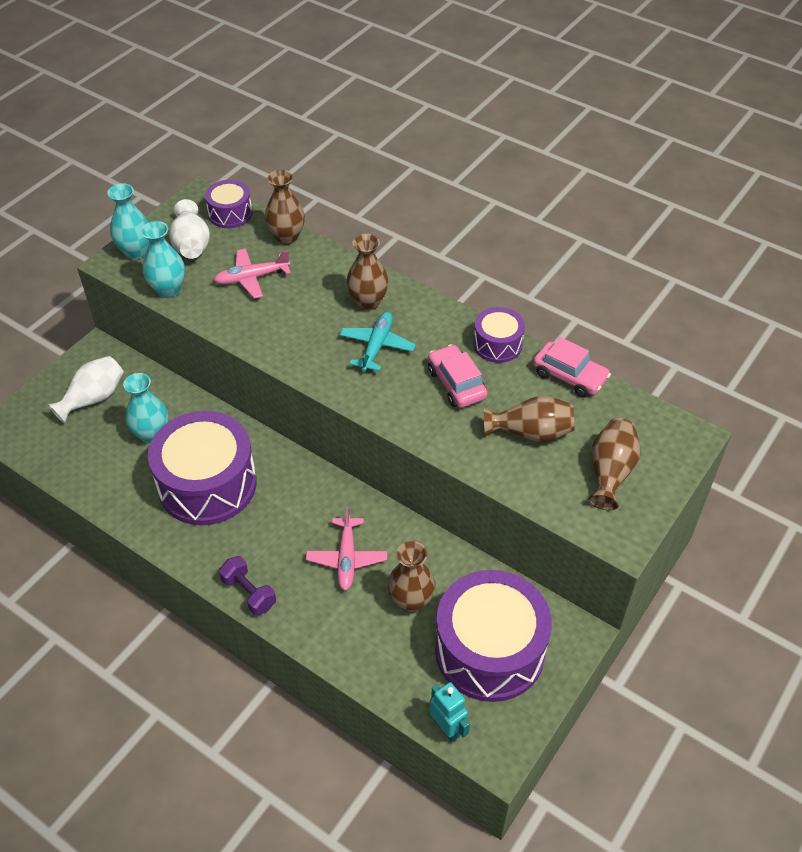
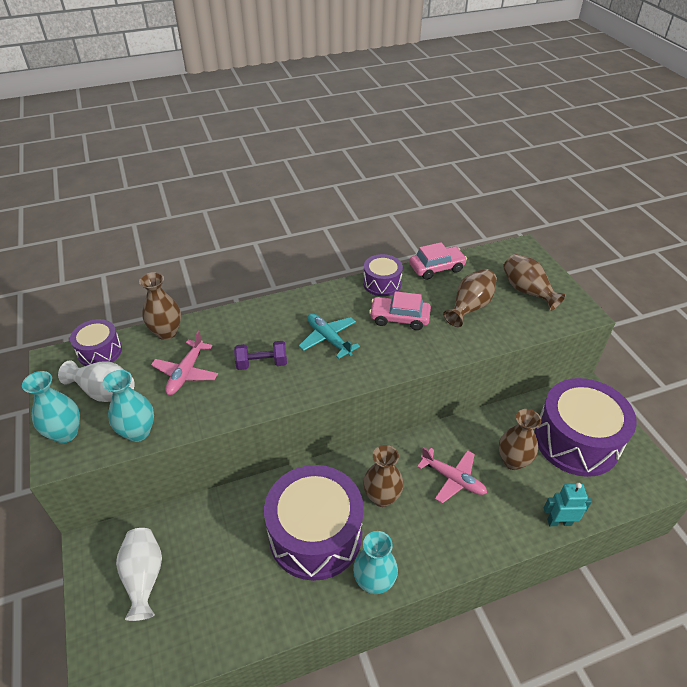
camera: 55 degrees left, 5 degrees down
(152, 434) = (228, 549): turquoise vase -> turquoise vase (374, 582)
(249, 593) = (444, 560): purple dumbbell -> purple dumbbell (262, 363)
(368, 302) = (281, 323): brown vase -> brown vase (382, 497)
(447, 728) = (628, 496): turquoise robot -> turquoise robot (559, 522)

